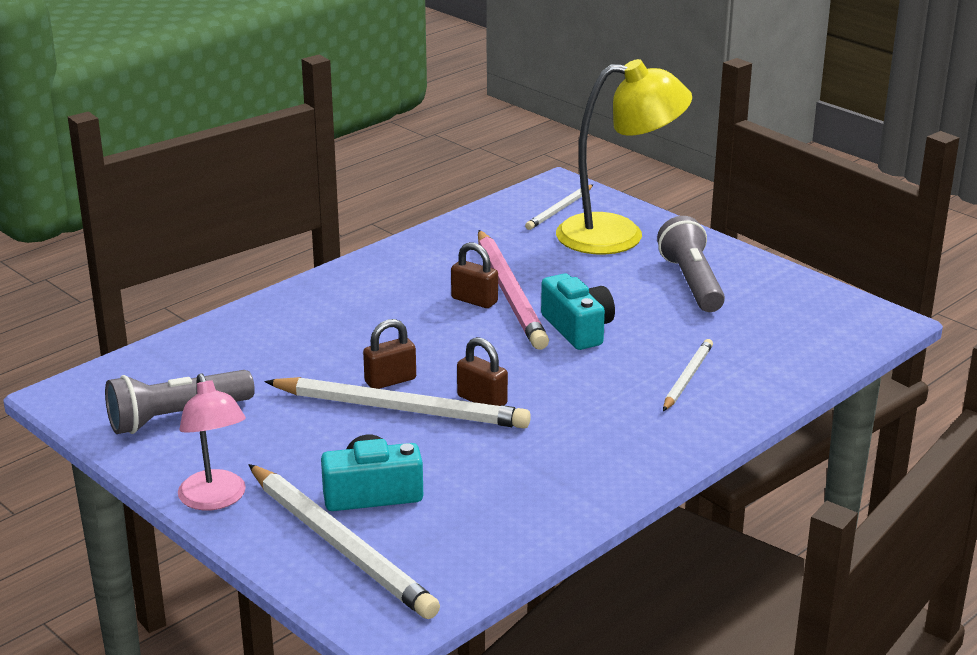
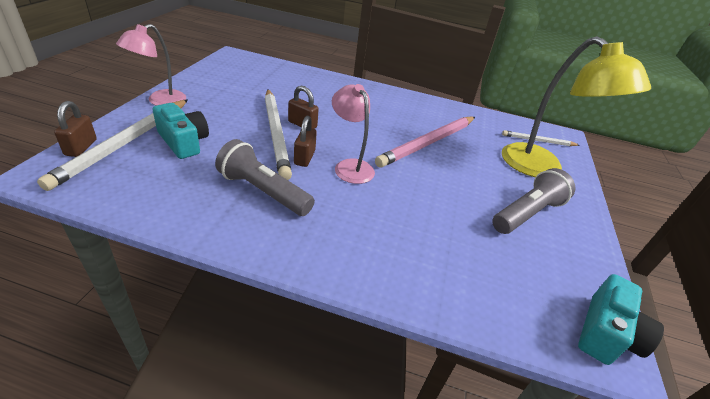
camera: 55 degrees right, 10 degrees up
(176, 417) = (229, 79): grey flashlight -> grey flashlight (263, 191)
(474, 300) = (408, 133): brown padlock -> brown padlock (81, 147)
(525, 370) = (350, 166): none -> pink lamp
(578, 328) = (416, 176): turquoise camera -> turquoise camera (606, 333)
(687, 378) = (402, 240): white pencil -> none

